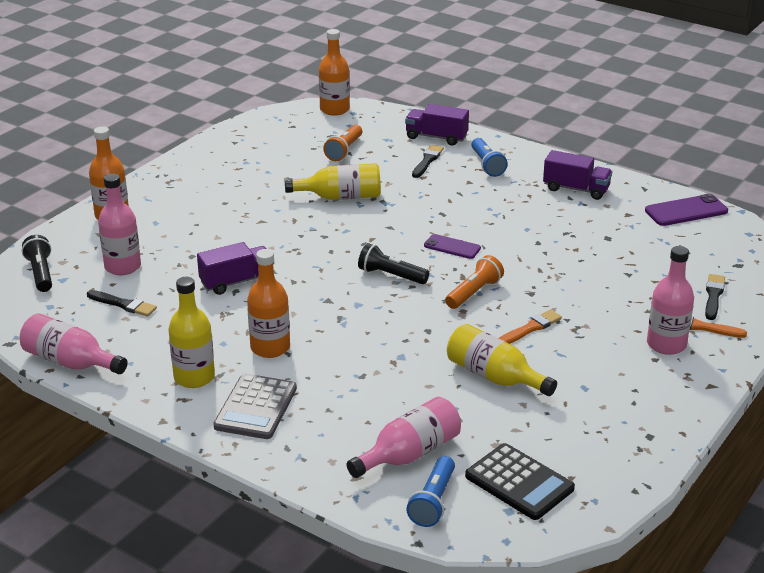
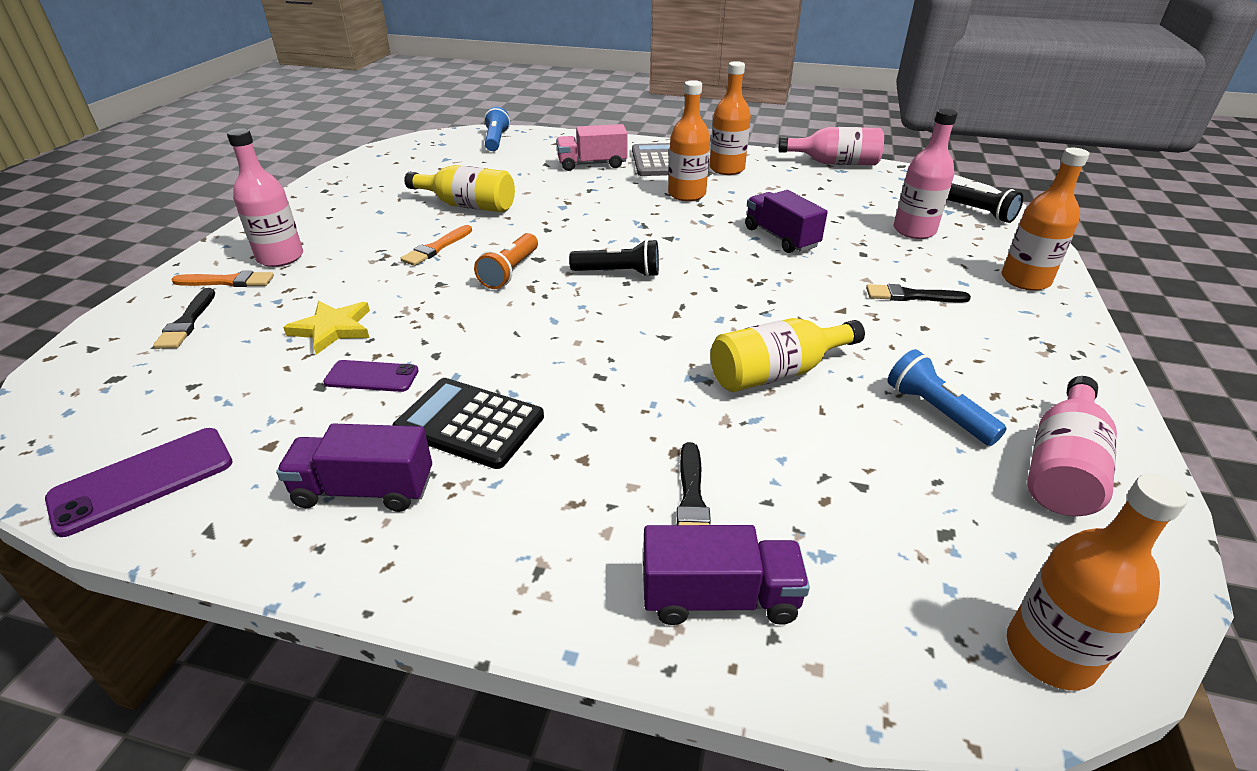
camera: 160 degrees right, 5 degrees up
(123, 304) = (858, 202): black brush -> black brush (912, 296)
(194, 377) = (727, 169): yellow bottle -> orange bottle
(237, 282) = (781, 238): purple truck -> purple truck turned 105 degrees clockwise
(335, 419) = (592, 164): none -> pink truck
(344, 150) = (874, 489): orange flashlight -> none
(409, 454) = (523, 156): pink bottle -> pink bottle (1061, 467)
(452, 247) = (560, 323): purple phone -> purple phone (372, 376)
(487, 165) = (564, 520): blue flashlight -> blue flashlight (937, 411)
(519, 482) = (436, 155): black calculator -> black calculator (470, 423)
(607, 271) = (332, 329): none -> yellow star

